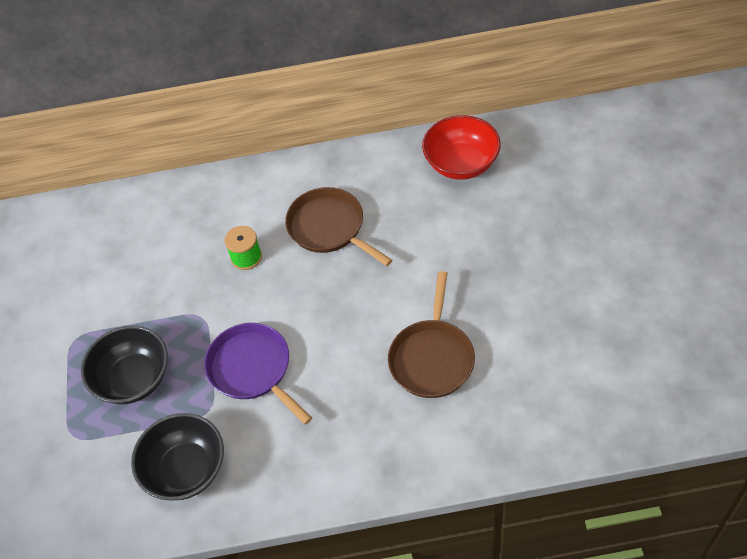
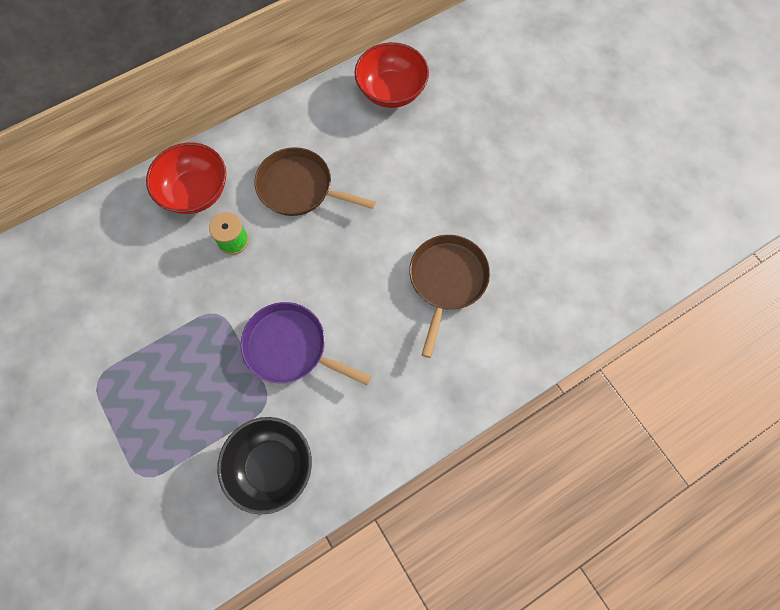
camera: 30 degrees left, 15 degrees up
(134, 379) = (178, 397): black bowl -> none
(233, 204) = (195, 192): none -> red bowl
(432, 358) = (447, 280): brown pan -> brown pan turned 150 degrees counterclockwise

